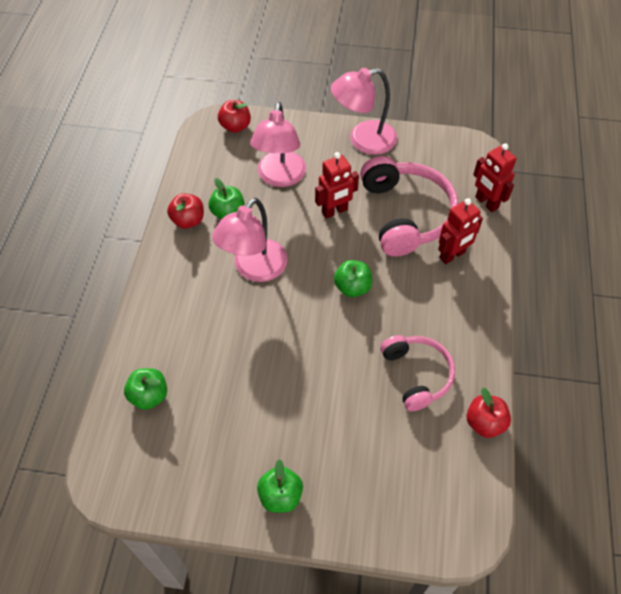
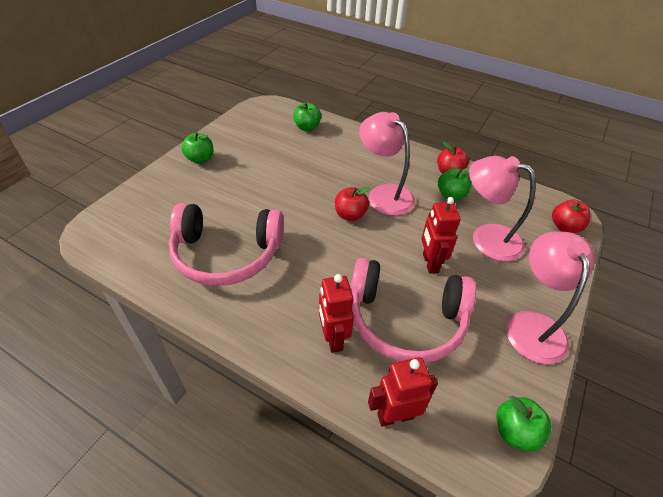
camera: 110 degrees right, 10 degrees down
(352, 287) = (335, 245): green apple -> green apple (515, 431)
(417, 374) = (226, 254): pink headphones -> pink headphones, size x1.58
(484, 423) = (152, 280): red apple -> red apple (350, 215)

